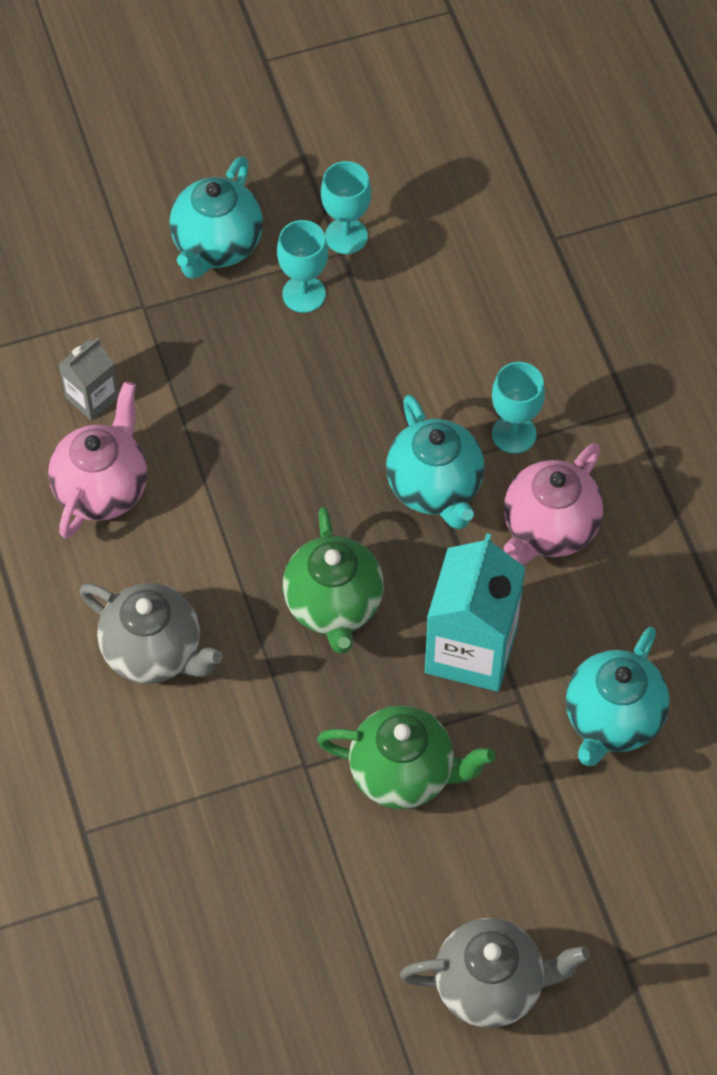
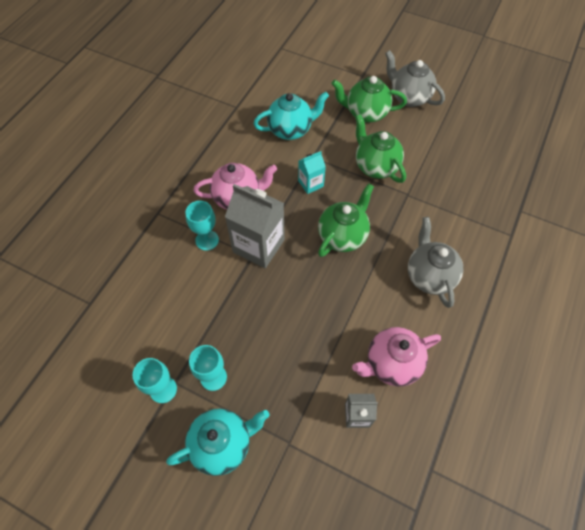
camera: 135 degrees left, 0 degrees up
(435, 488) = (258, 246): turquoise teapot -> grey carton
(471, 649) = (310, 183): turquoise carton -> turquoise carton, size x0.53
(528, 873) = (366, 113): none -> green teapot

